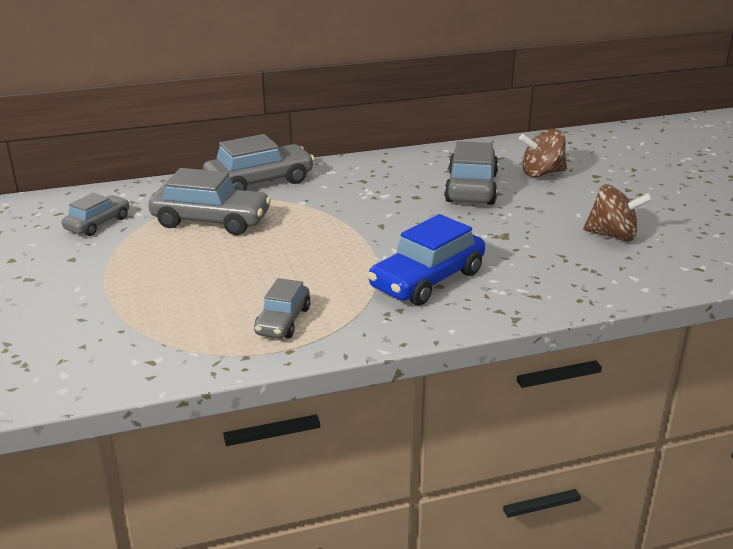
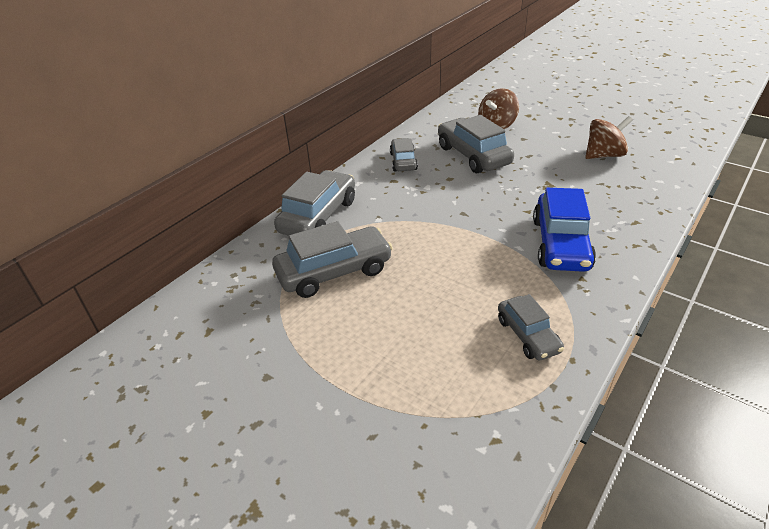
camera: 35 degrees left, 10 degrees up
(98, 224) = (236, 325): grey car -> grey car (403, 161)

